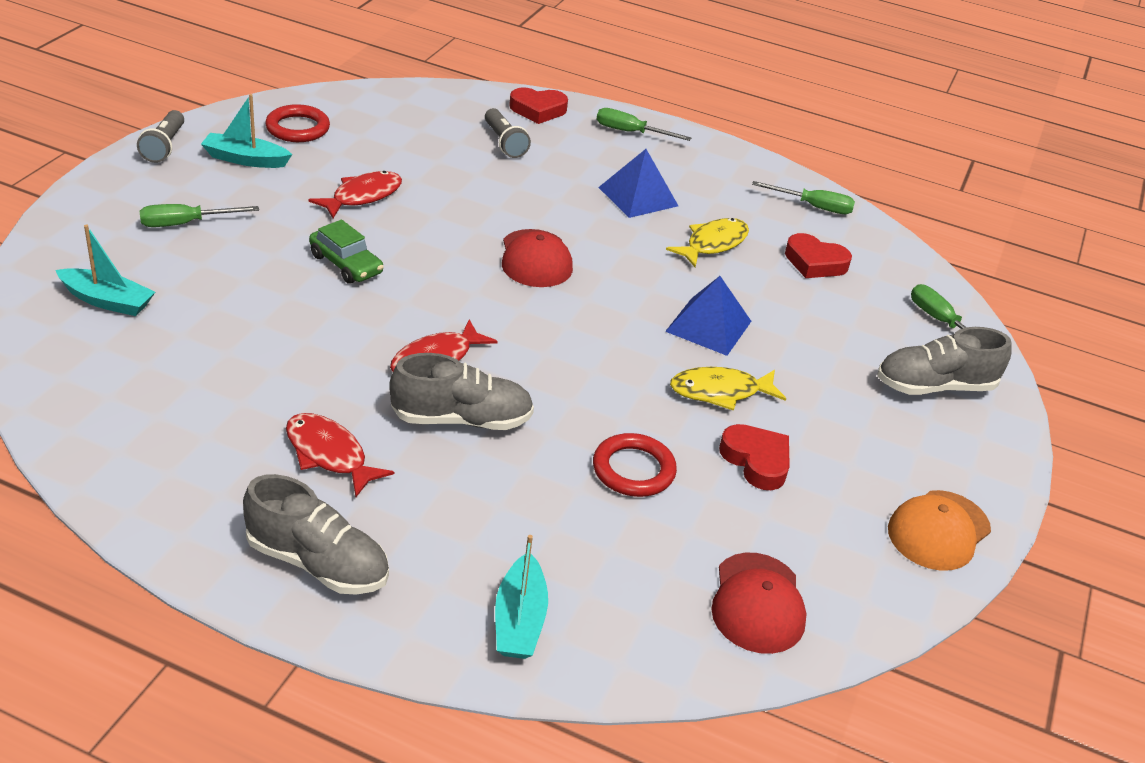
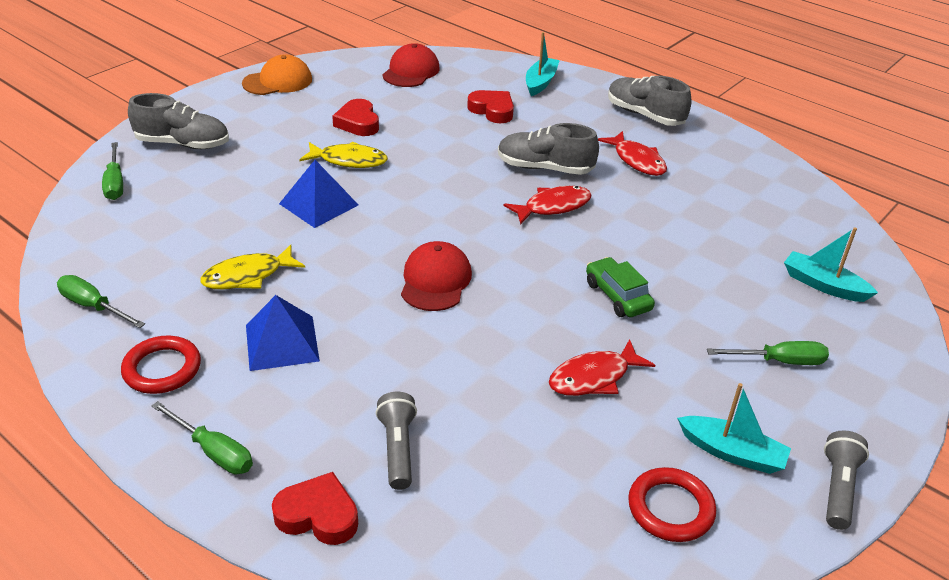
camera: 160 degrees left, 0 degrees up
(633, 470) = (442, 129): red ring -> red ring (162, 369)
(814, 262) = (165, 245): red heart -> red heart (492, 110)

